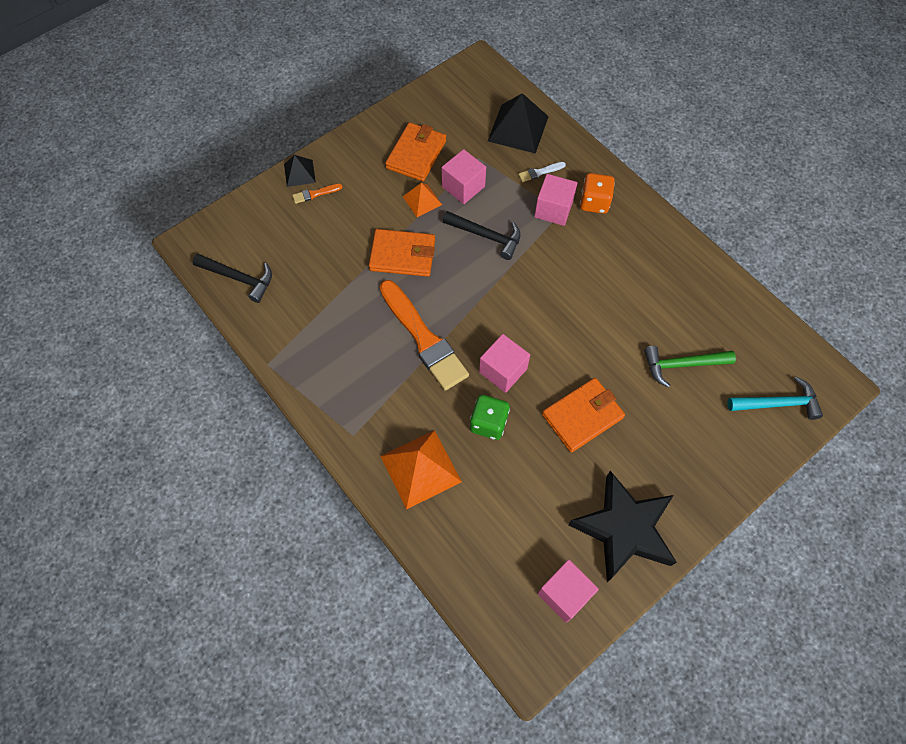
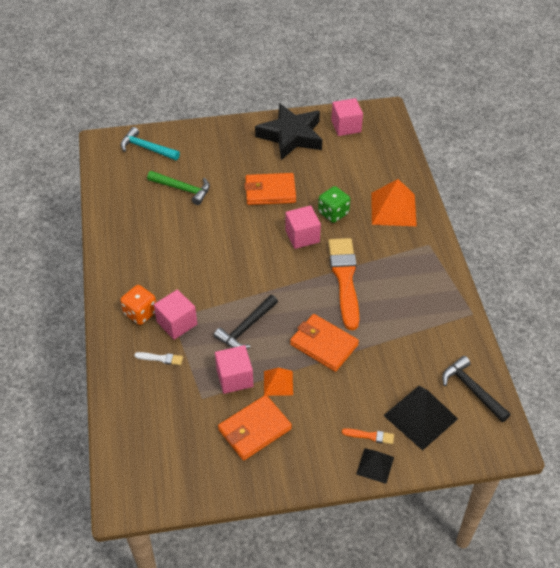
camera: 150 degrees left, 15 degrees down
(486, 236) = (246, 328): black hammer -> black hammer turned 105 degrees counterclockwise
(518, 128) = (144, 408): black pyramid -> black pyramid (420, 417)

